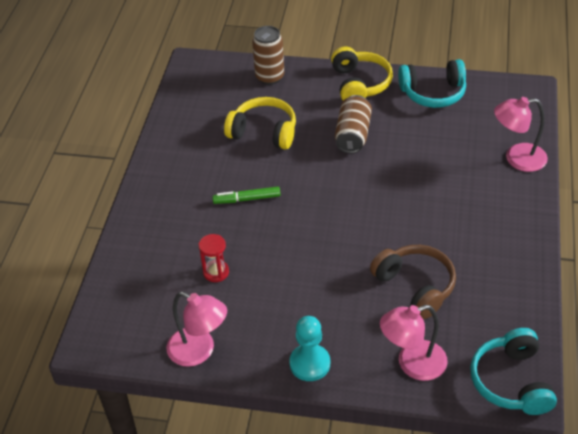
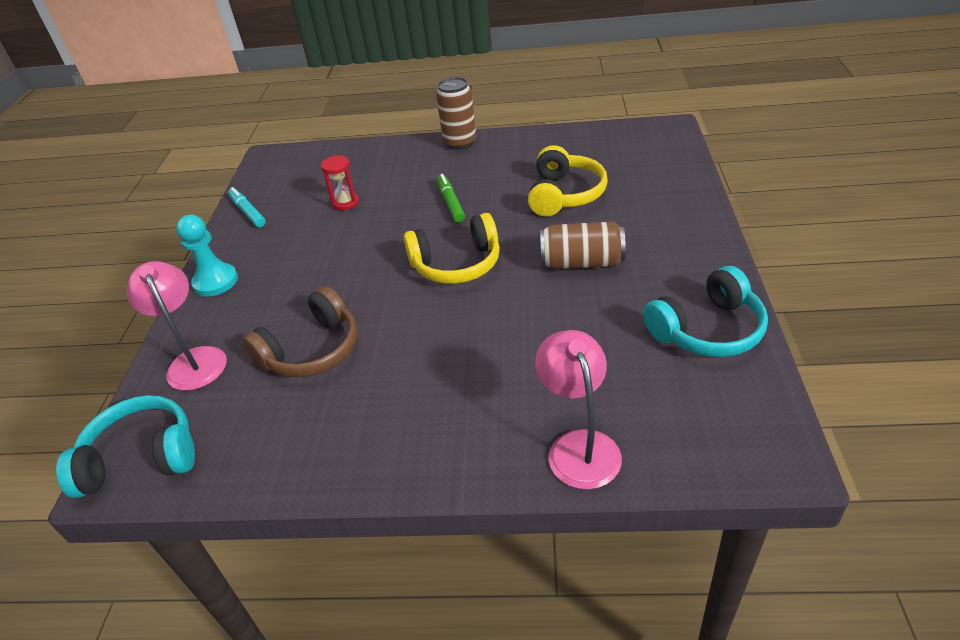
camera: 85 degrees right, 5 degrees down
(199, 351) = (248, 212): pink lamp -> turquoise marker
(269, 77) = (669, 181): brown can -> brown can (460, 143)
(360, 84) = (692, 254): yellow headphones -> yellow headphones (457, 264)
(433, 93) = (707, 330): turquoise headphones -> turquoise headphones turned 105 degrees counterclockwise

